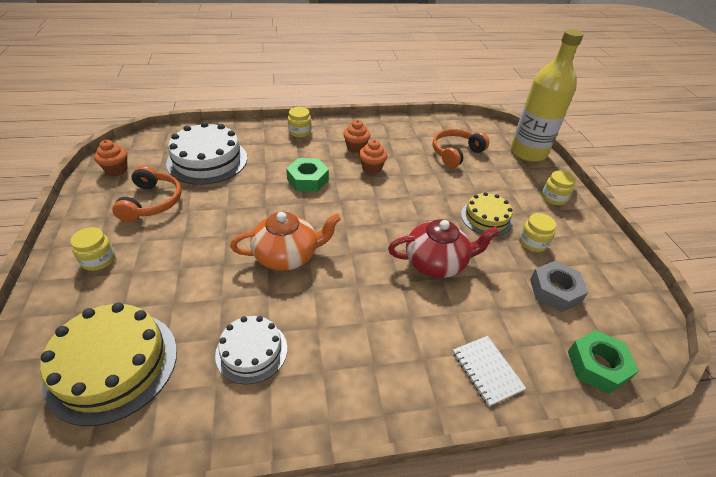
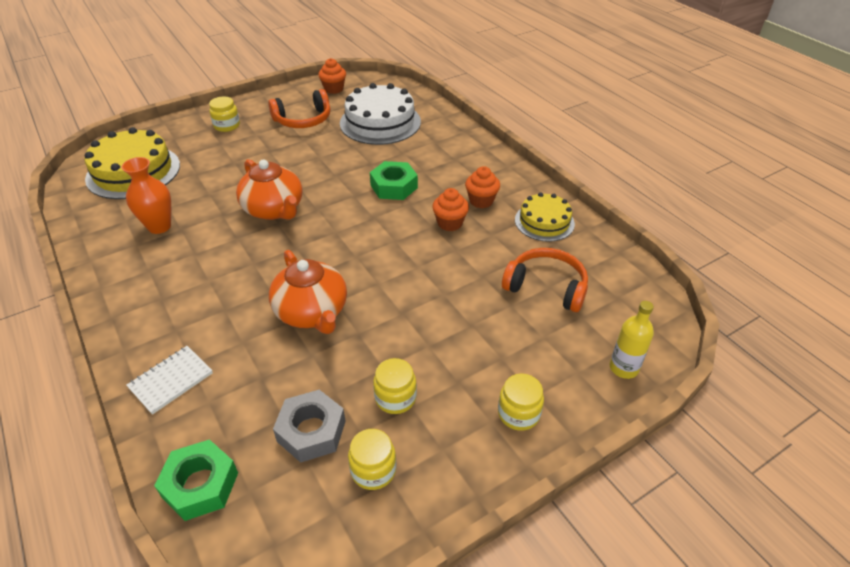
camera: 70 degrees right, 0 degrees up
(251, 351) = (159, 226): white cake -> orange vase
(300, 132) = (476, 155): yellow jar -> yellow jar (373, 470)
(436, 262) = (312, 312): red teapot -> orange teapot
(486, 218) = (419, 342): yellow cake -> yellow cake (544, 222)
(528, 152) = (623, 368): yellow bottle -> yellow bottle, size x0.45

